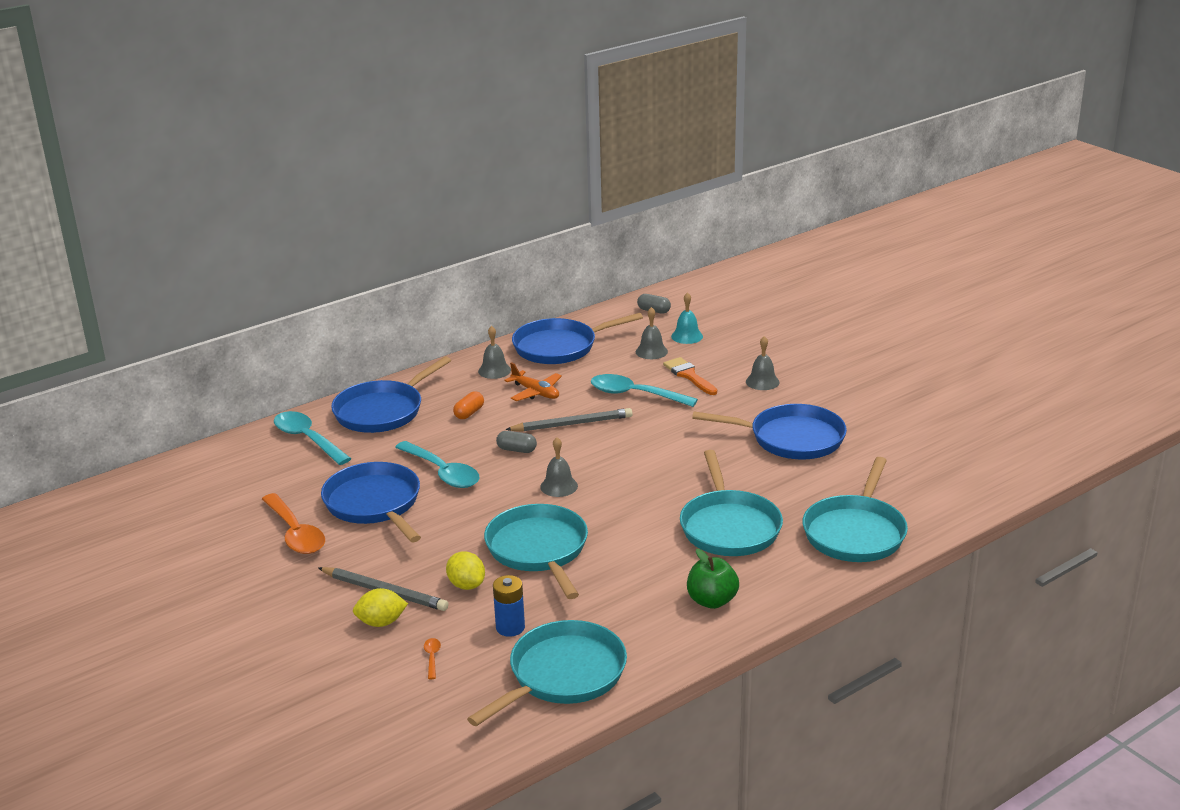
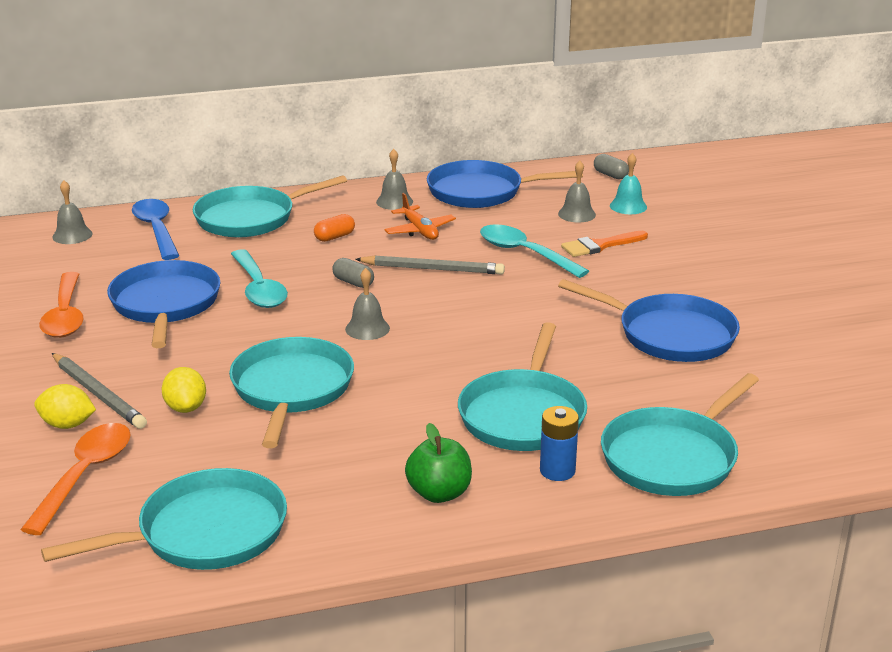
camera: 20 degrees right, 0 degrees up
(307, 439) = (156, 230): turquoise spoon -> blue spoon
(382, 411) = (250, 218): blue pan -> turquoise pan
(432, 657) = (85, 475): orange spoon -> orange spoon, size x2.47
(510, 627) = (192, 464): blue battery -> blue battery (557, 471)
(689, 375) = (600, 245): orange brush -> orange brush turned 105 degrees counterclockwise
(762, 382) = (680, 268): grey bell -> grey bell (72, 235)

